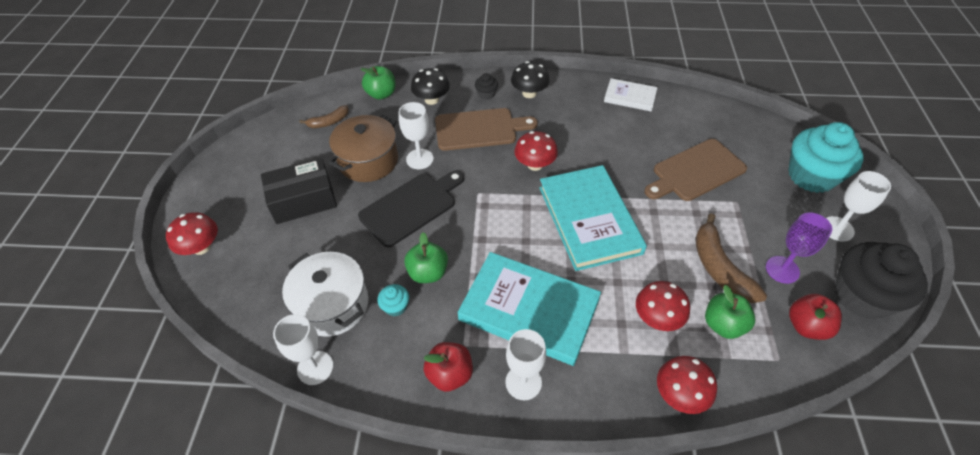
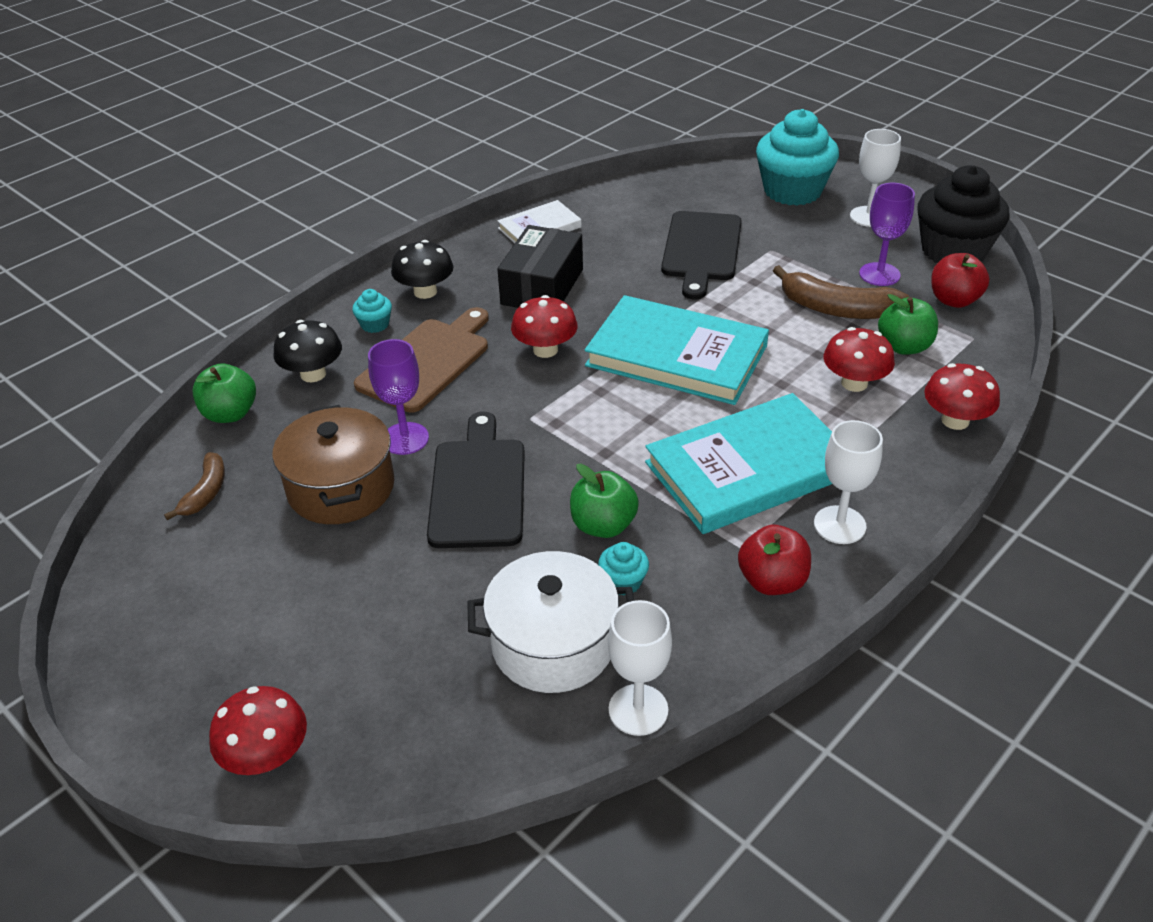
camera: 50 degrees left, 10 degrees down
(303, 200) = (326, 590): black box -> black box (542, 287)
(419, 159) = (405, 438): white goblet -> purple goblet
(486, 94) = (375, 324): black cupcake -> turquoise cupcake
(695, 171) = (701, 250): brown cutting board -> black cutting board

